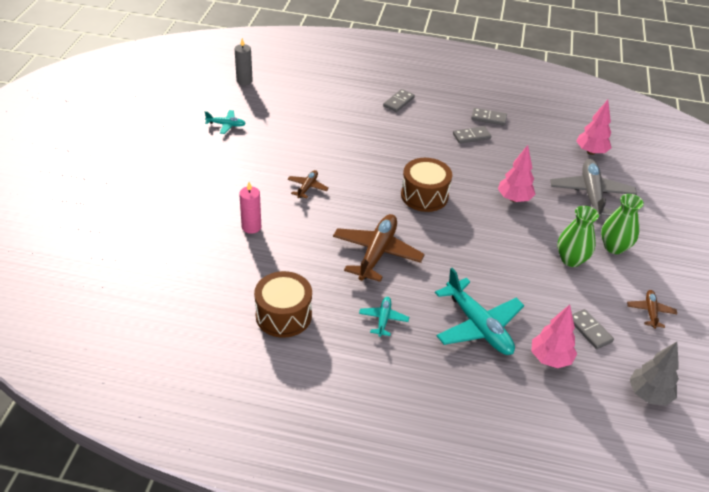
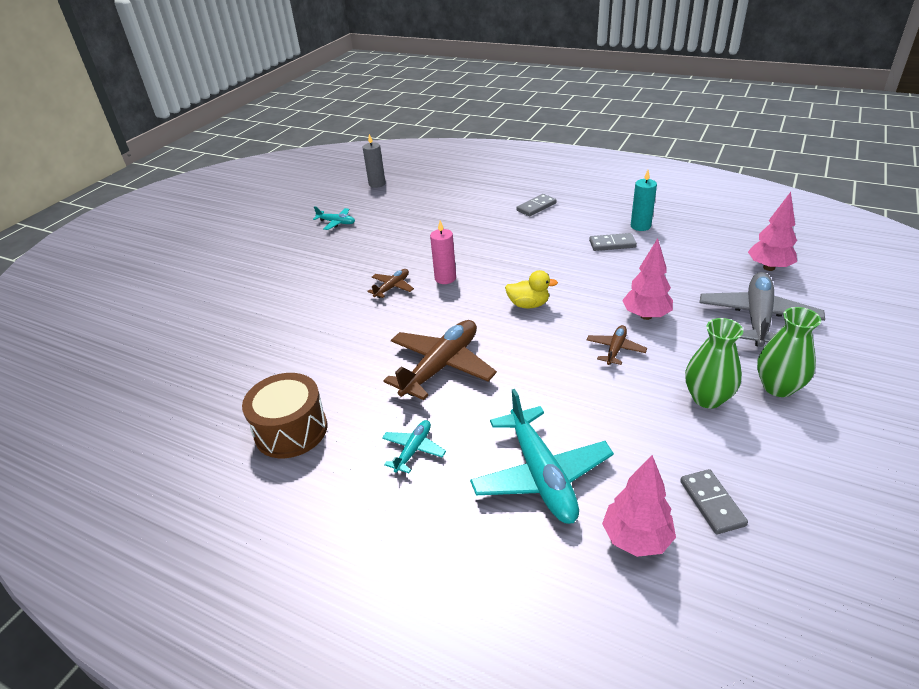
camera: 20 degrees right, 5 degrees down
(251, 227) = (308, 325): pink candle -> pink candle (445, 278)
(424, 195) = (528, 304): brown drum -> yellow duck
(488, 118) = (640, 226): grey domino -> turquoise candle
(648, 395) = (794, 626): grey tree -> none
(650, 312) = (820, 487): brown plane -> brown plane (615, 349)

